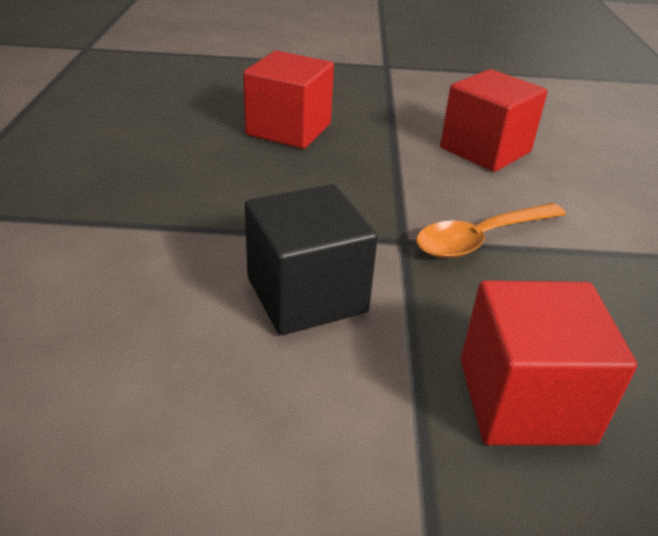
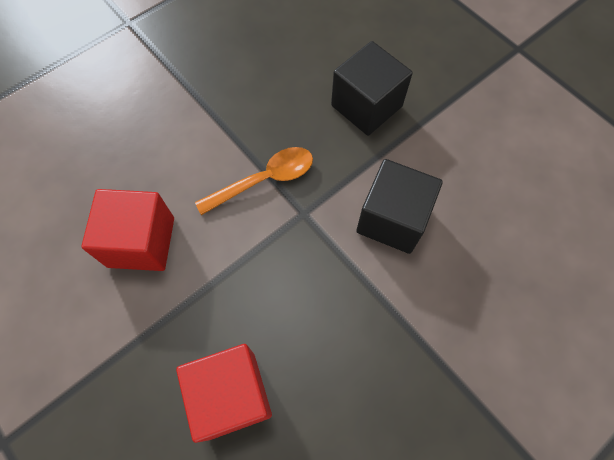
camera: 130 degrees left, 30 degrees up
(481, 238) = (264, 180): orange spoon -> orange spoon turned 45 degrees counterclockwise
(524, 400) = (366, 106): red cube -> black cube

